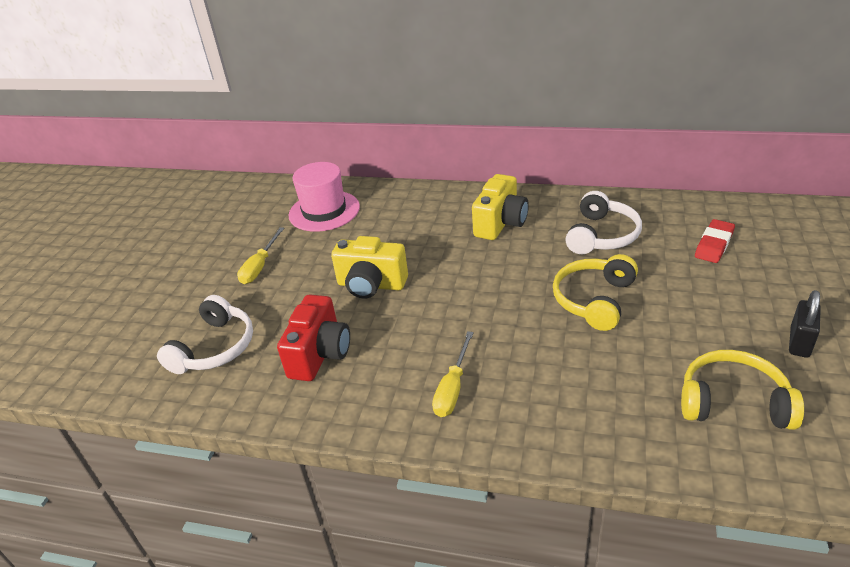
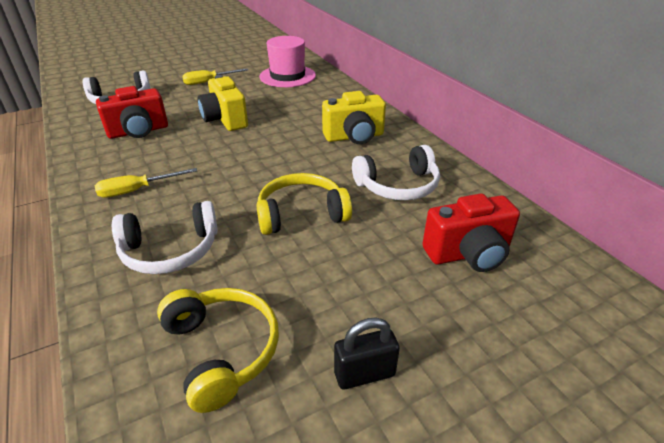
camera: 45 degrees right, 0 degrees up
(581, 393) = (170, 250): none -> white headphones
(714, 244) = (468, 254): red eraser -> red camera

